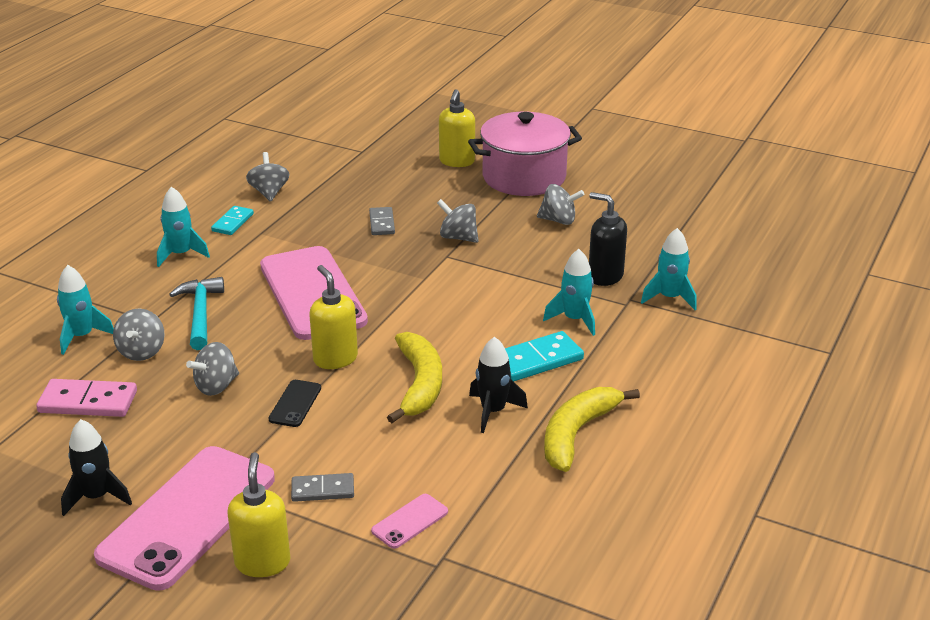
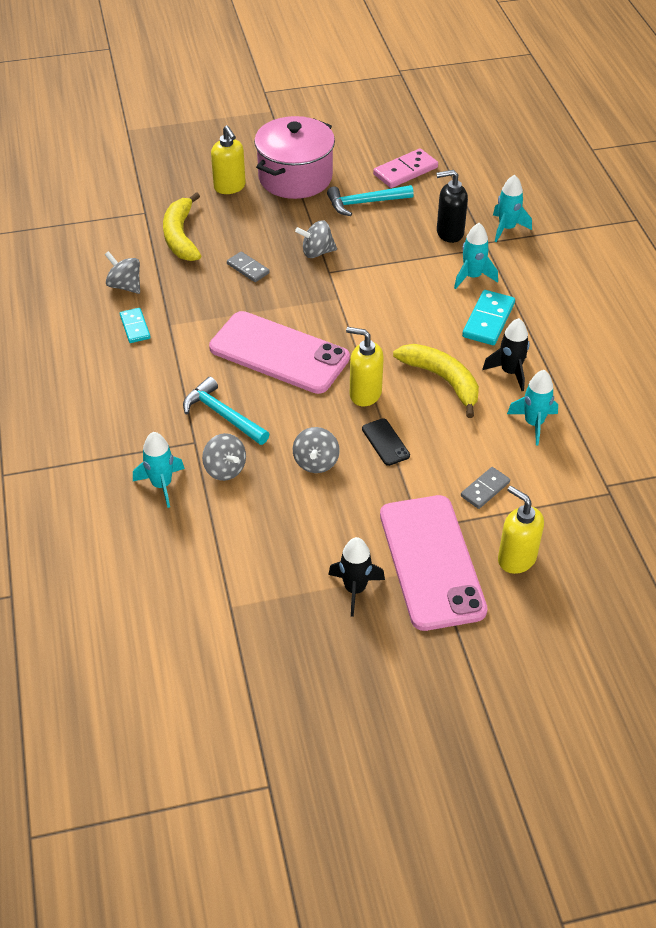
camera: 40 degrees left, 15 degrees up
(88, 402) = (245, 530): pink domino -> pink domino (405, 171)
(181, 254) = (135, 376): turquoise rocket -> turquoise rocket (533, 423)
(410, 521) = (560, 476): pink phone -> none
(558, 220) = (365, 203): grey spinning top -> turquoise hammer
(576, 434) = (574, 358): yellow banana -> yellow banana (181, 236)

